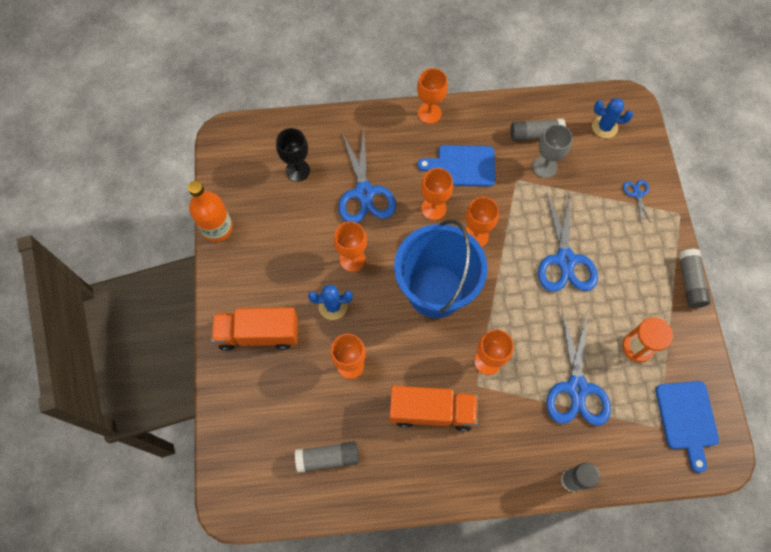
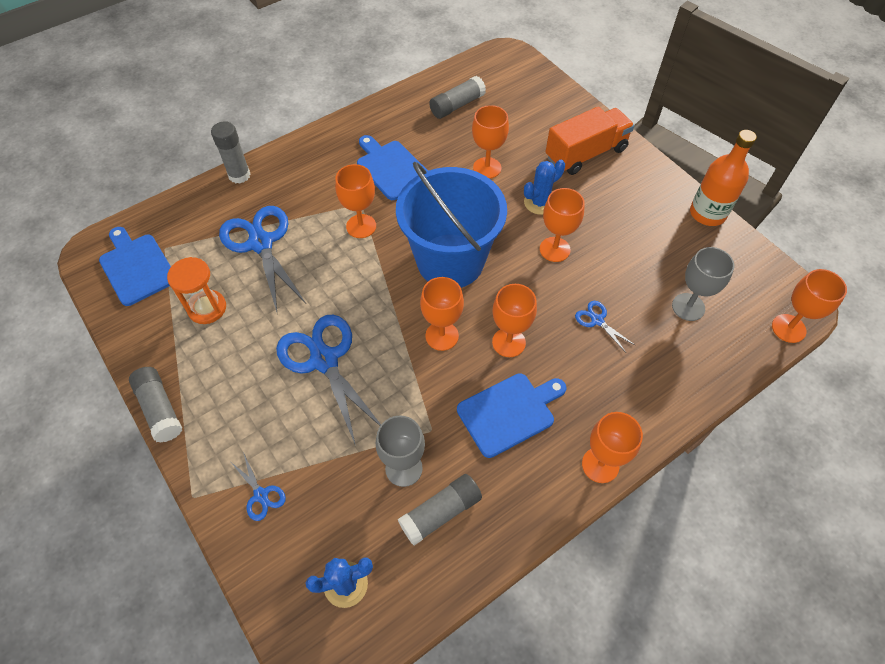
camera: 150 degrees right, 10 degrees down
(249, 126) = (788, 328): none -> orange goblet
(297, 170) = (688, 307): black goblet -> grey goblet
(364, 193) = (597, 320): blue scissors -> blue scissors, size x0.46
(432, 411) = (391, 168): orange truck -> blue cutting board

